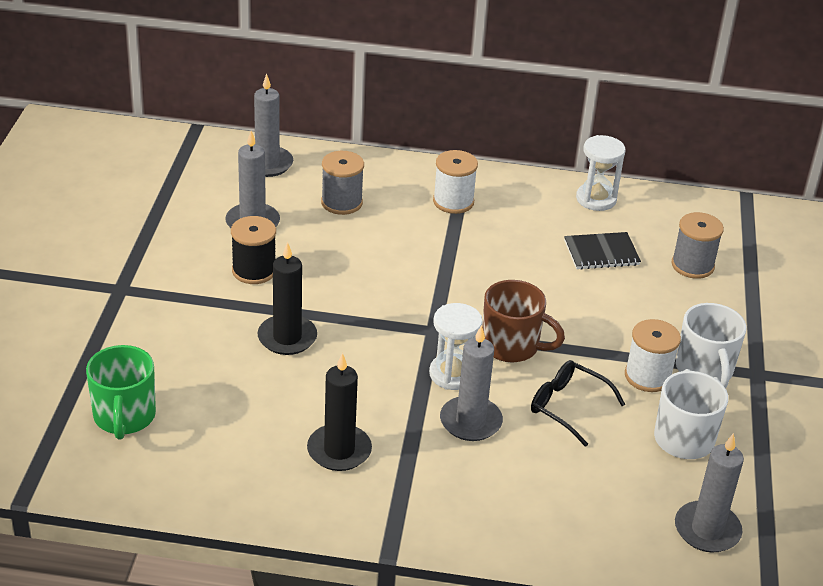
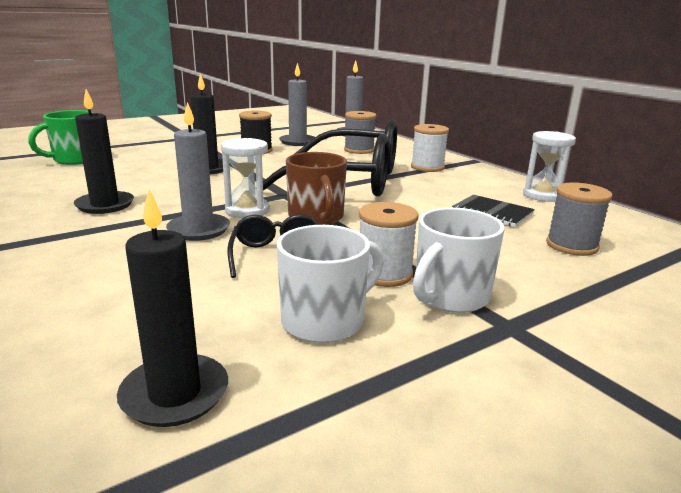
camera: 50 degrees right, 15 degrees down
(436, 272) = (349, 180): none -> black glasses
(707, 530) = (175, 394): grey candle -> black candle

